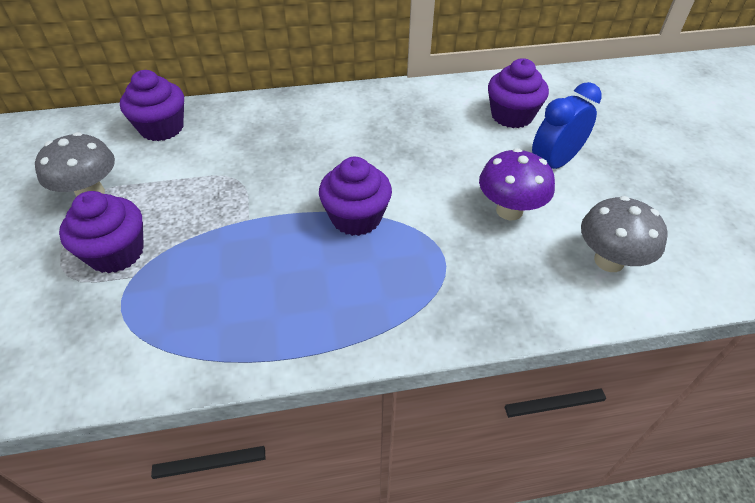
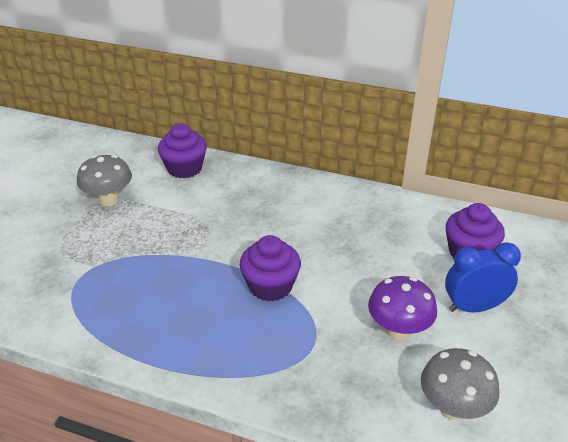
camera: 30 degrees right, 10 degrees down
(116, 253) = (97, 246): purple cupcake -> none

